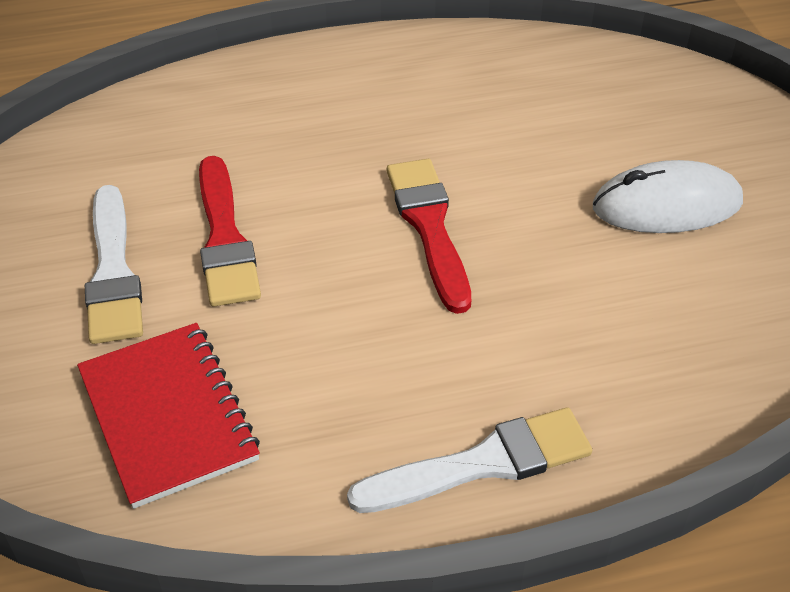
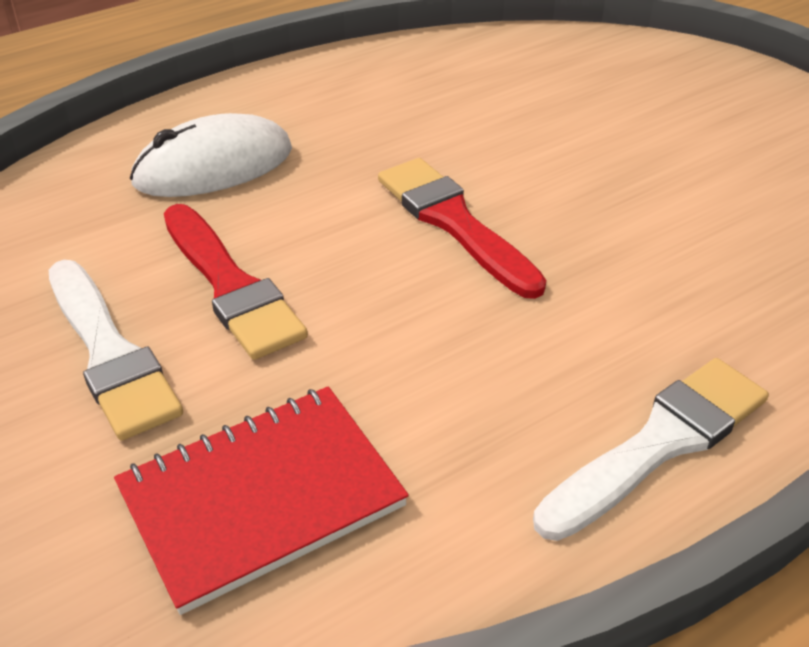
camera: 20 degrees left, 5 degrees down
(168, 416) = (261, 498): red notebook -> red notebook turned 75 degrees counterclockwise
(667, 205) = (675, 152): white mouse -> white mouse (213, 166)

